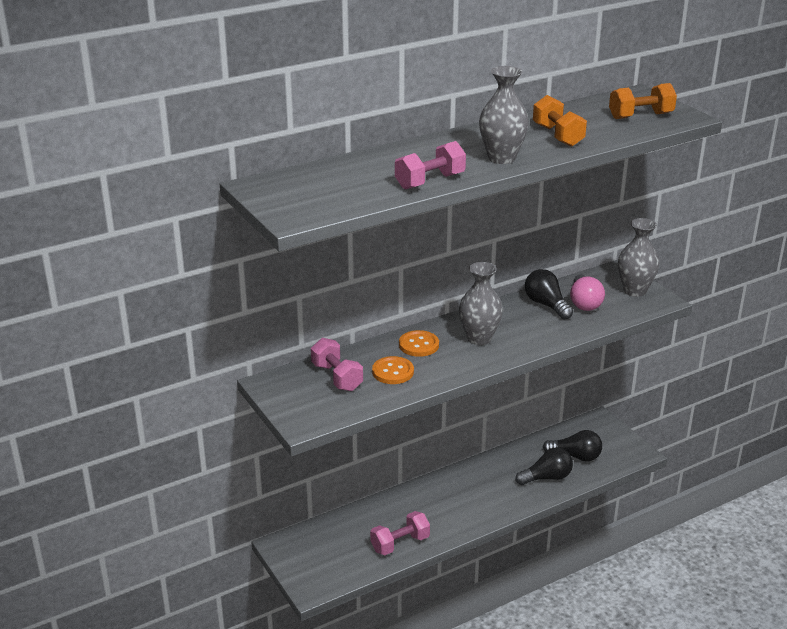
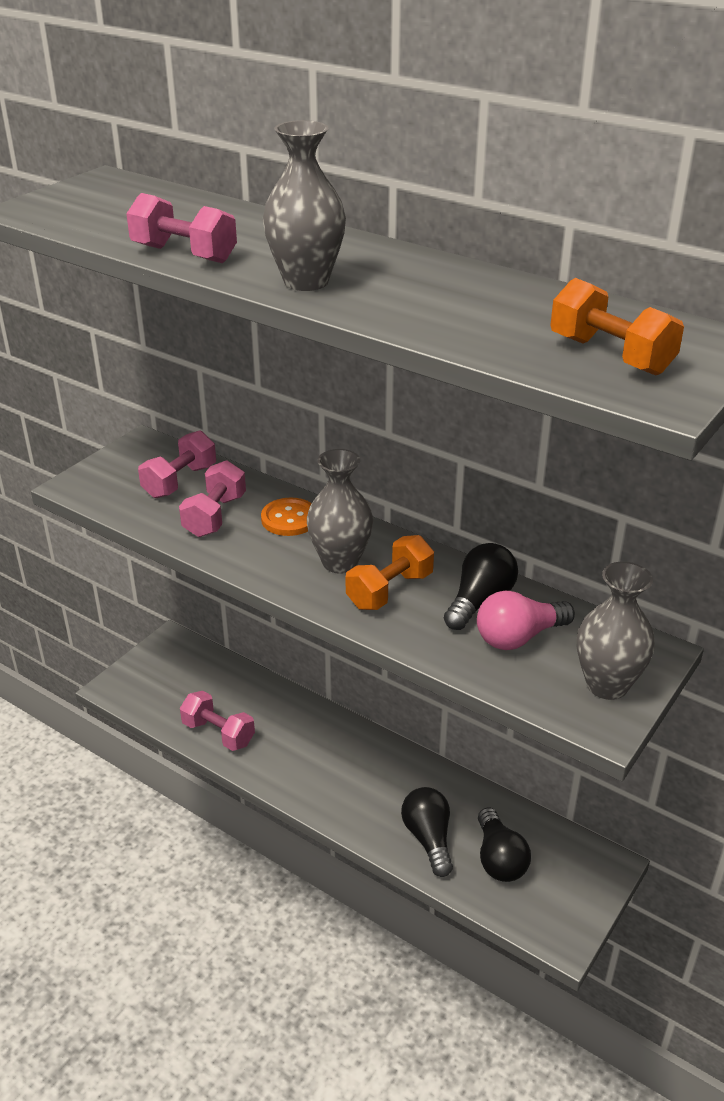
camera: 65 degrees right, 5 degrees up
(393, 372) = (215, 516): orange button -> pink dumbbell
(547, 477) = (428, 838): black light bulb -> black light bulb turned 150 degrees counterclockwise
(558, 136) = (437, 305): orange dumbbell -> orange dumbbell (390, 590)

